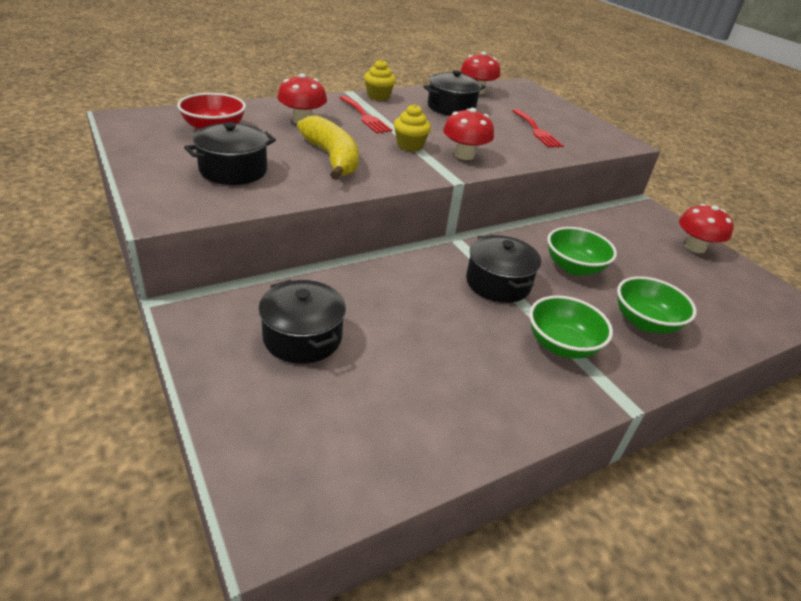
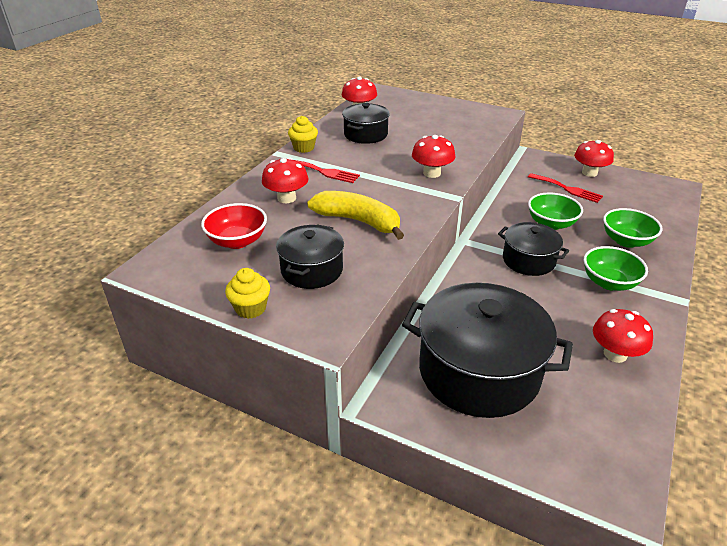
camera: 30 degrees left, 0 degrees up
(302, 337) = (479, 371): black pot -> black pot, size x1.84
(410, 146) = (389, 183): yellow cupcake -> yellow cupcake (250, 308)
(465, 405) = (615, 354): none -> red mushroom
(537, 130) = (442, 129): red fork -> red fork (567, 189)

